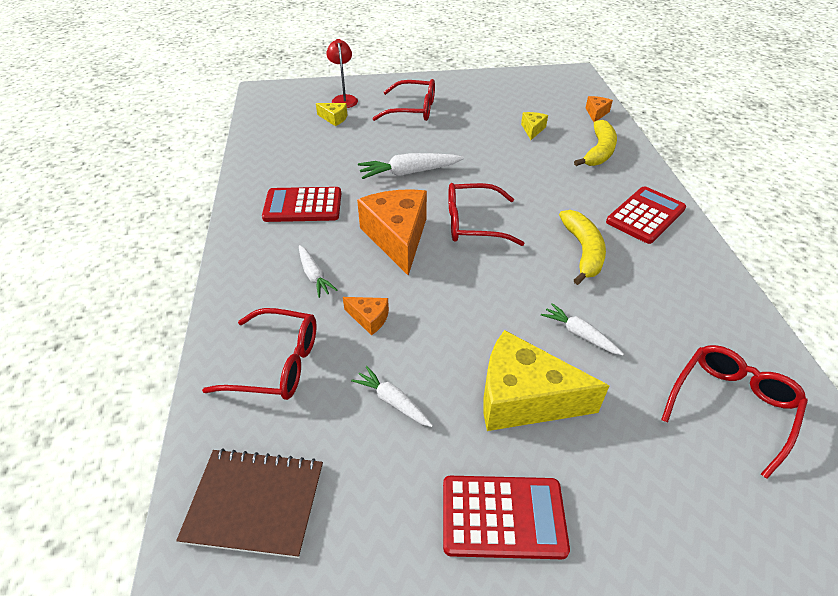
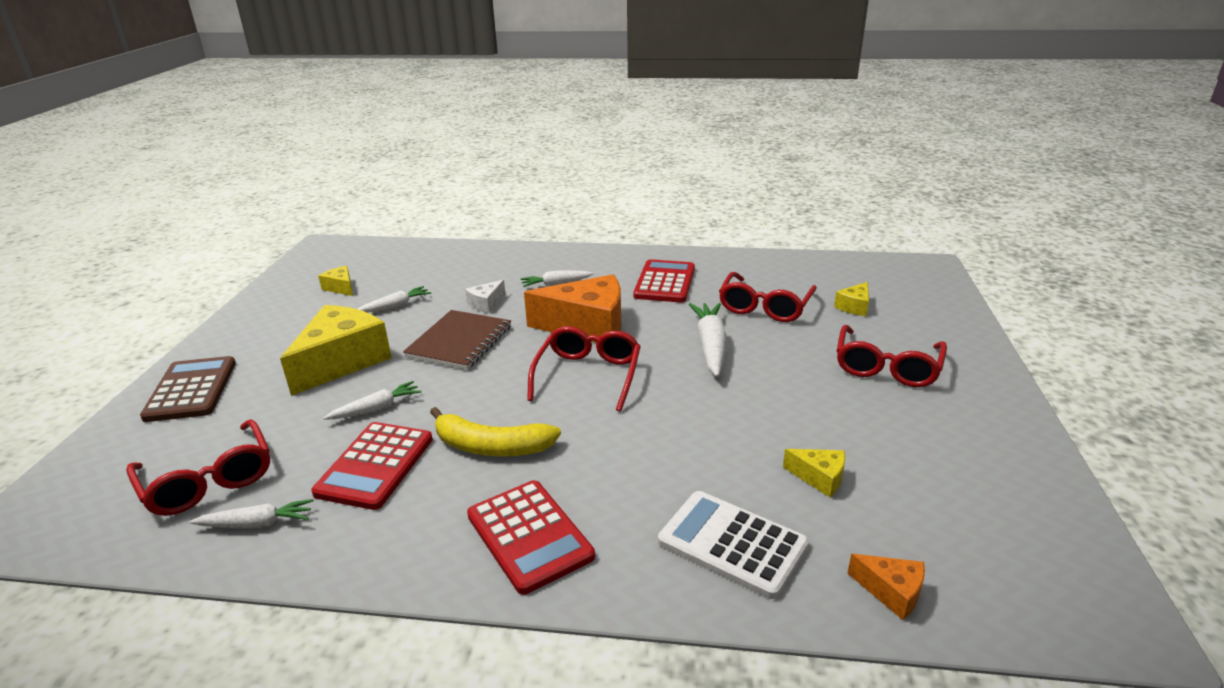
camera: 105 degrees right, 15 degrees down
(255, 503) = (368, 261): brown notebook -> brown notebook (459, 342)
(277, 364) = (469, 268): red glasses -> red glasses (764, 307)
(344, 99) = (914, 316): red lamp -> none
(352, 495) = (341, 288): none -> yellow cheese
(369, 318) = (486, 304): orange cheese -> white cheese
(503, 517) = (267, 335): red calculator -> red calculator (375, 466)
(599, 151) = (732, 544): yellow banana -> white calculator
(643, 526) = (191, 390): none -> brown calculator
(738, 345) = (257, 524): none -> white carrot

